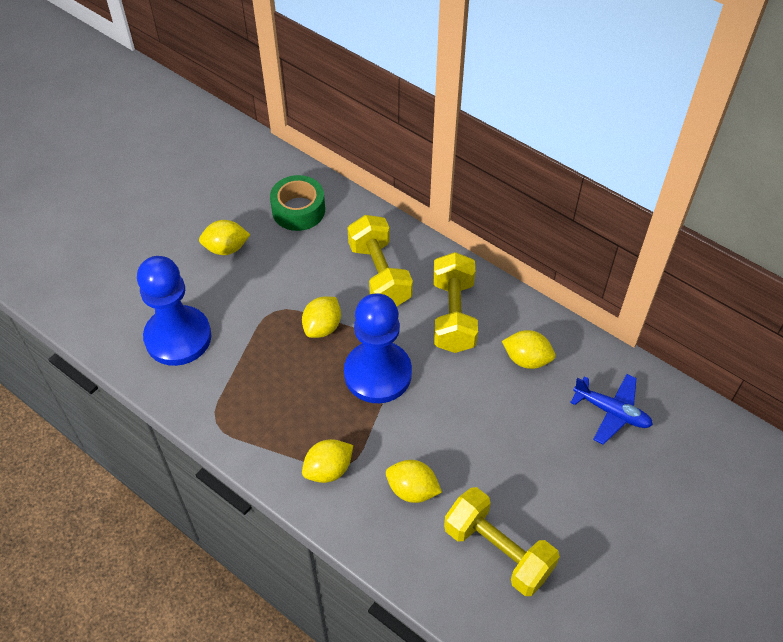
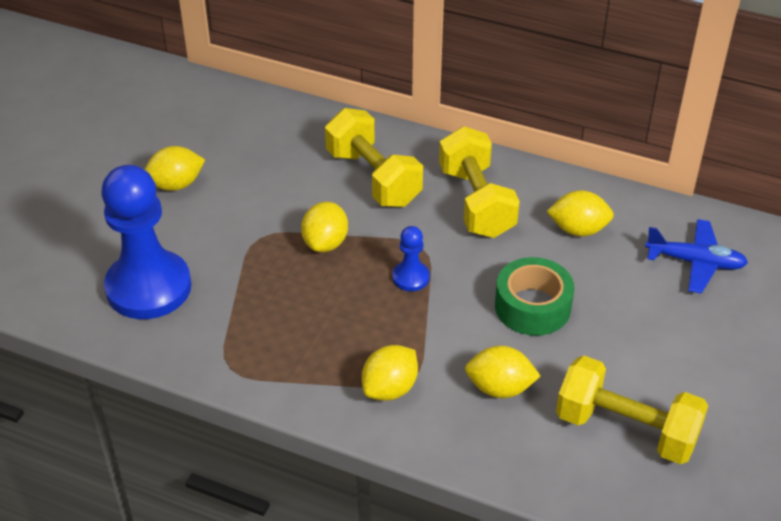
camera: 15 degrees left, 10 degrees down
(298, 210) = (251, 131): green tape -> green tape (532, 306)
(378, 374) = (410, 277): blue pawn -> blue pawn, size x0.44

